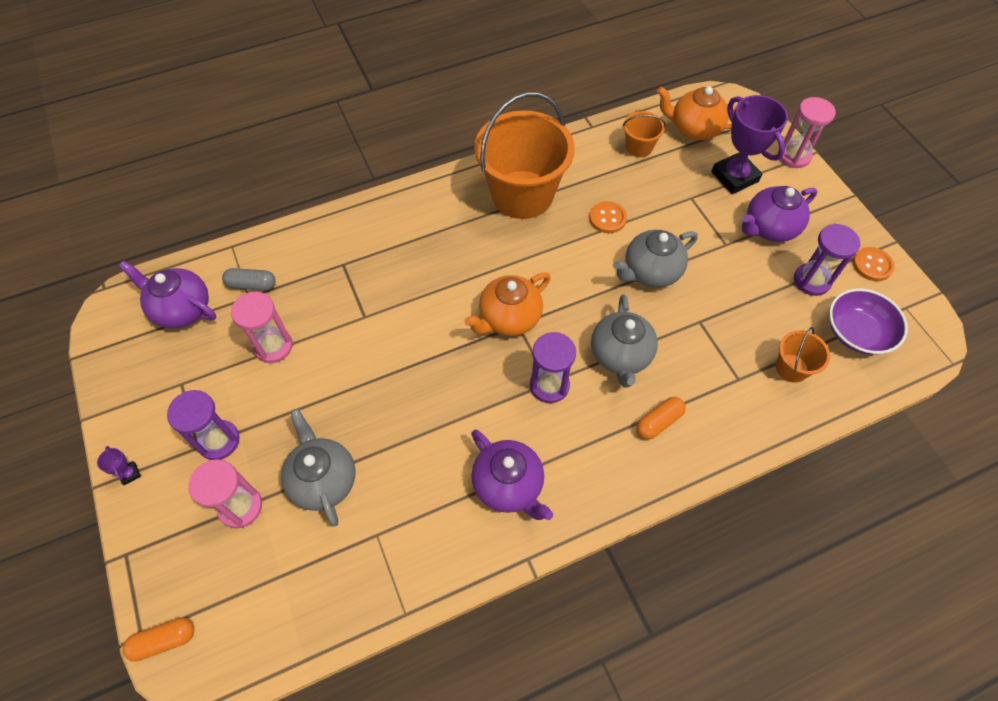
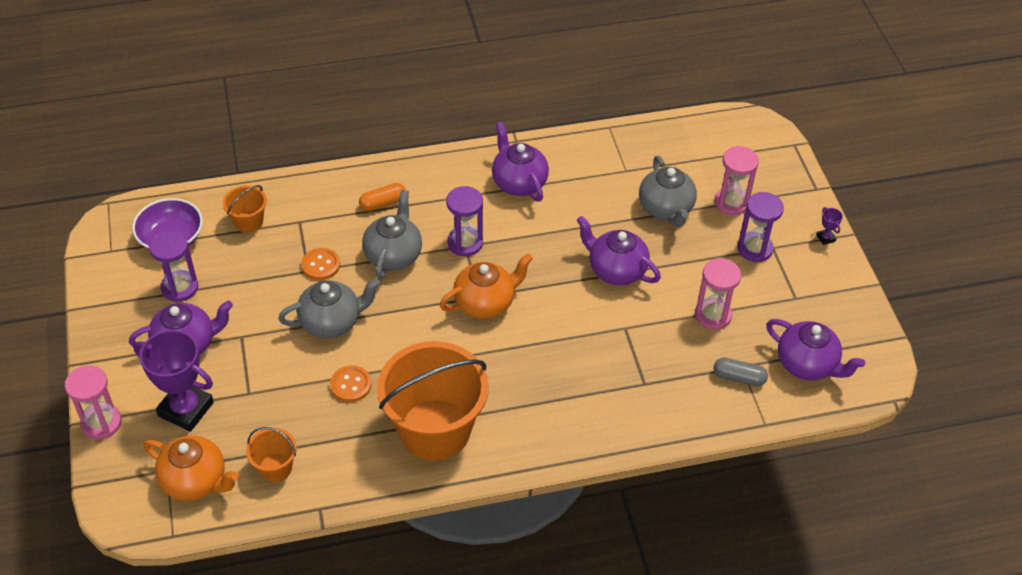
camera: 170 degrees left, 10 degrees down
(164, 640) = (777, 139): orange capsule -> none
(378, 382) = (616, 270): none -> purple teapot
(734, 177) = (186, 409): purple trophy -> purple trophy turned 45 degrees counterclockwise
(872, 265) = (111, 292): orange button -> orange button (321, 265)

